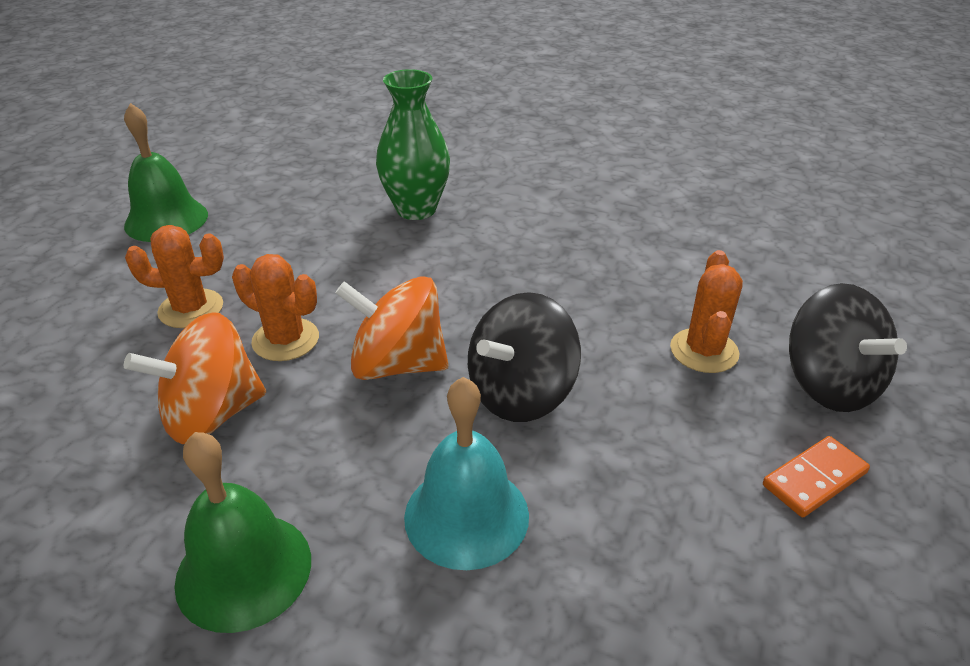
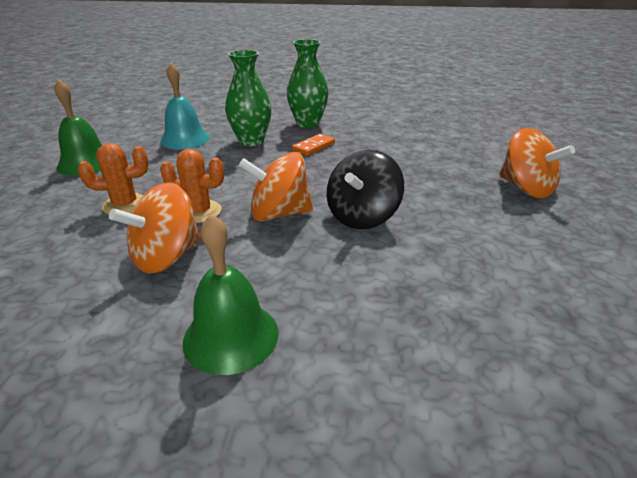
camera: 15 degrees left, 5 degrees down
(466, 515) = (363, 280): turquoise bell -> turquoise bell (185, 139)
(521, 183) = (308, 123): none -> green vase
(704, 351) = (453, 183): orange cactus -> none
(814, 479) = (545, 230): orange domino -> orange domino (313, 146)
(828, 384) = (525, 188): black spinning top -> orange spinning top

